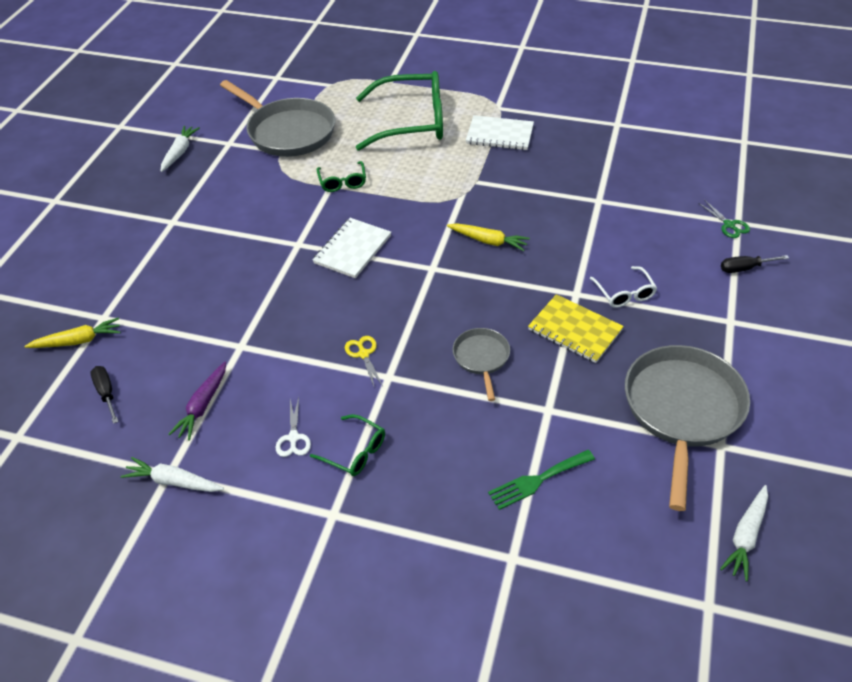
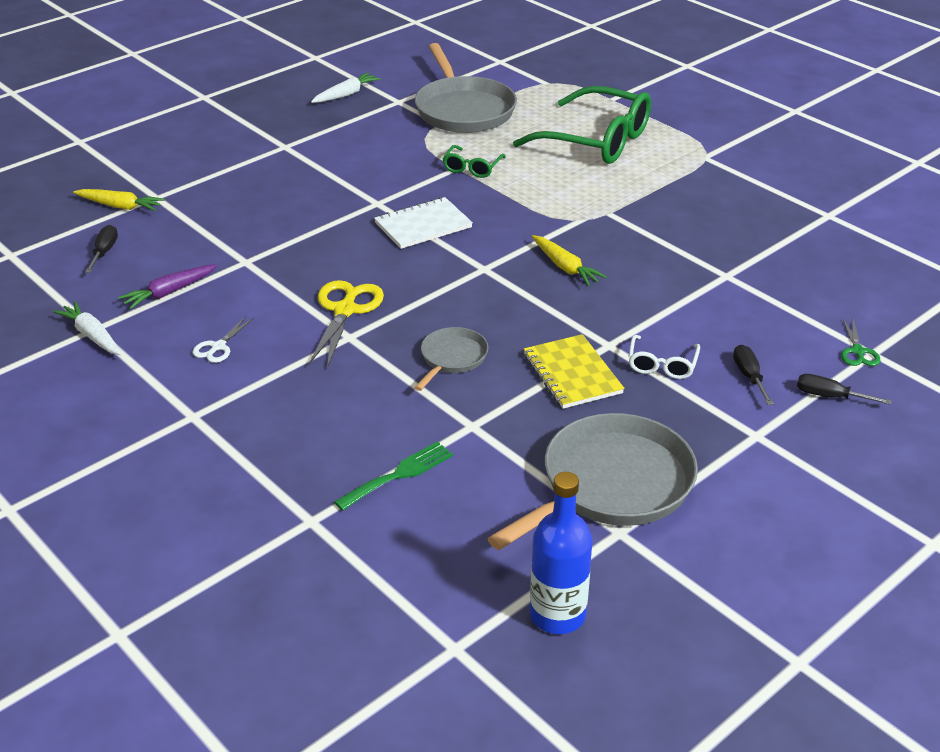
camera: 30 degrees right, 10 degrees down
(355, 452) = (259, 379): green glasses -> none
(363, 354) = (345, 310): yellow scissors -> yellow scissors, size x1.83
(499, 135) = (679, 181): white notebook -> none
(537, 480) = (399, 474): green fork -> green fork turned 135 degrees clockwise
(685, 276) = (749, 376): none -> black screwdriver
(746, 536) = (557, 615): white carrot -> blue bottle

